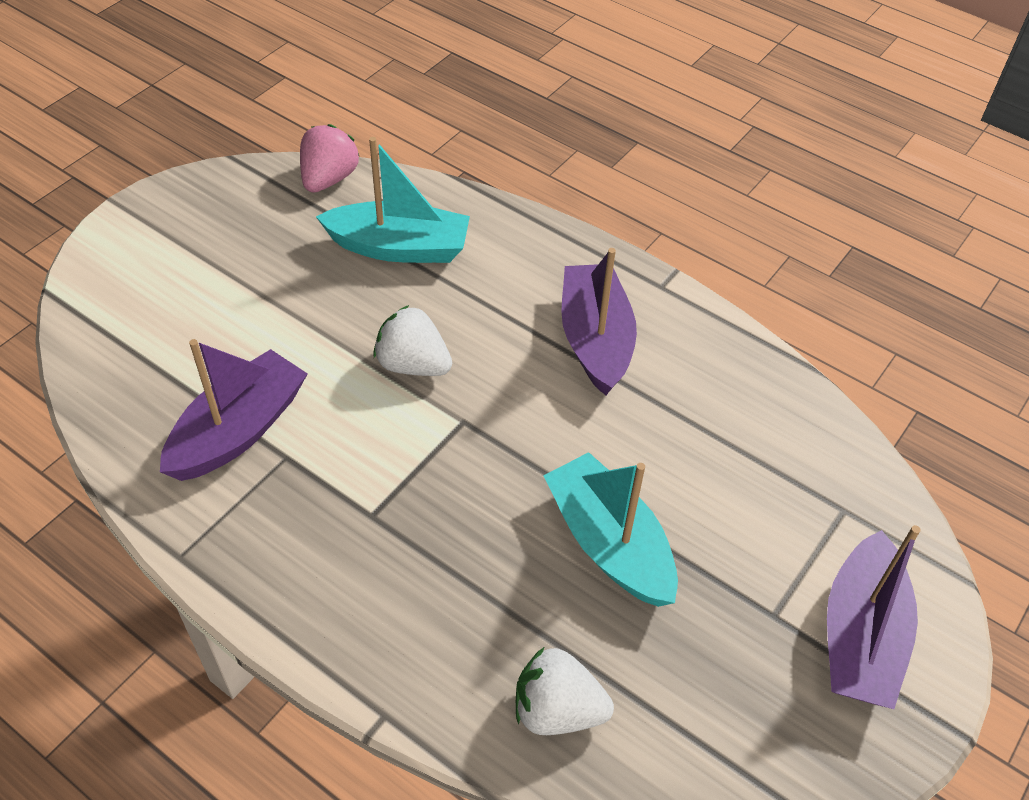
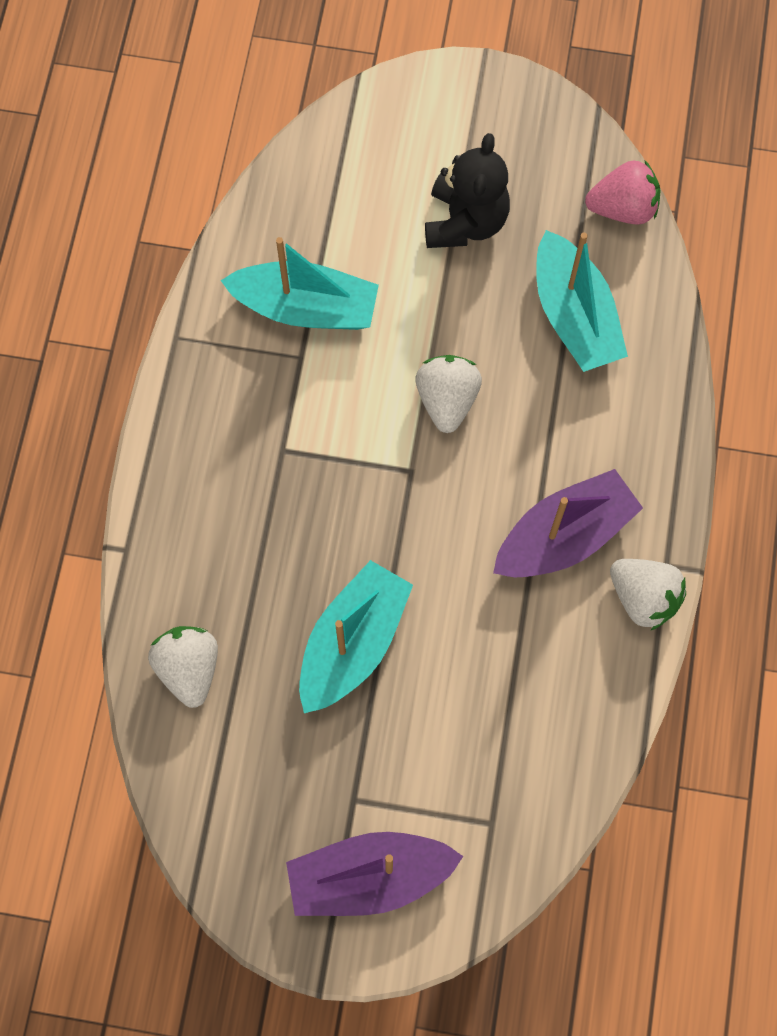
camera: 65 degrees right, 20 degrees up
(239, 430) = (306, 308): purple boat -> turquoise boat
(254, 279) = (465, 222): none -> black teddy bear
(681, 312) = (643, 598): none -> white strawberry

